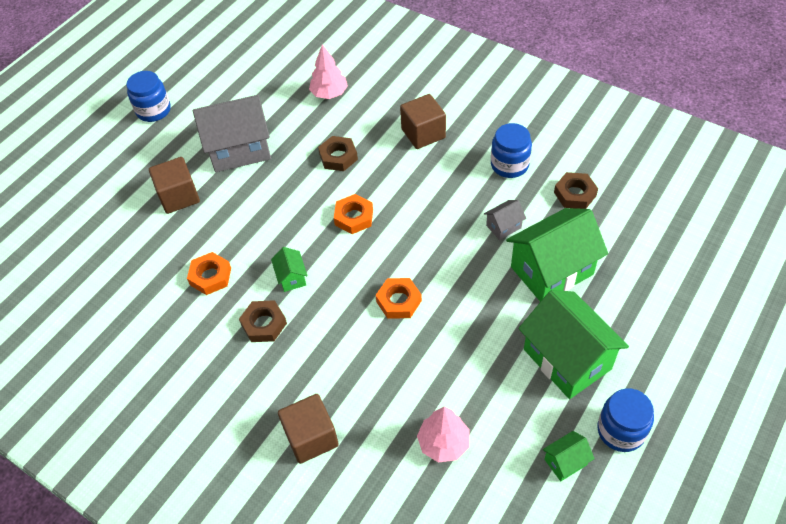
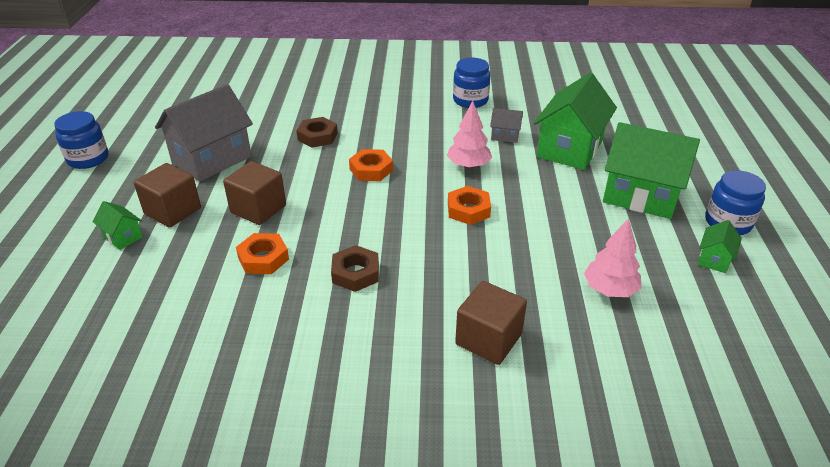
camera: 35 degrees left, 15 degrees down
(291, 277) = (351, 229): green house -> green house (123, 237)
(329, 93) = (270, 101): pink tree -> pink tree (468, 165)
(423, 133) = (380, 102): brown cube -> brown cube (258, 209)
(503, 226) = (505, 136): grey house -> grey house turned 75 degrees clockwise
(575, 194) = (537, 102): brown nut -> none

